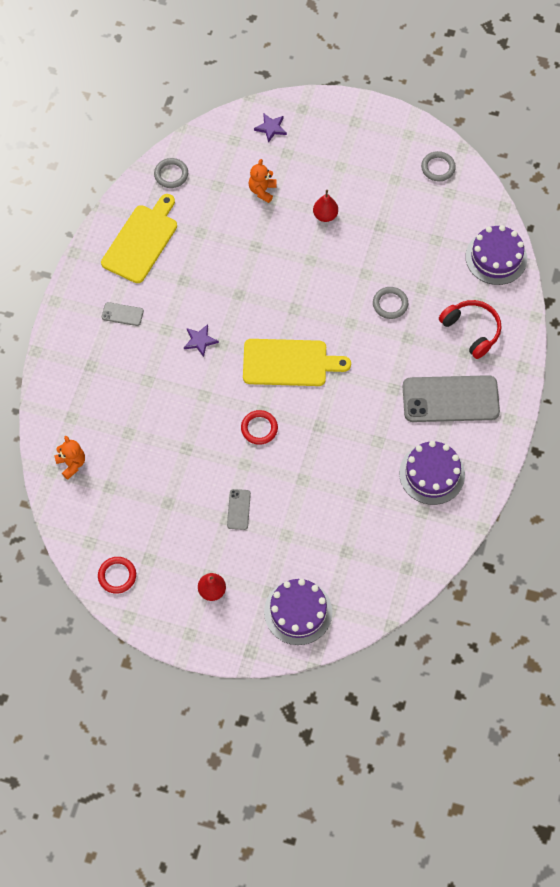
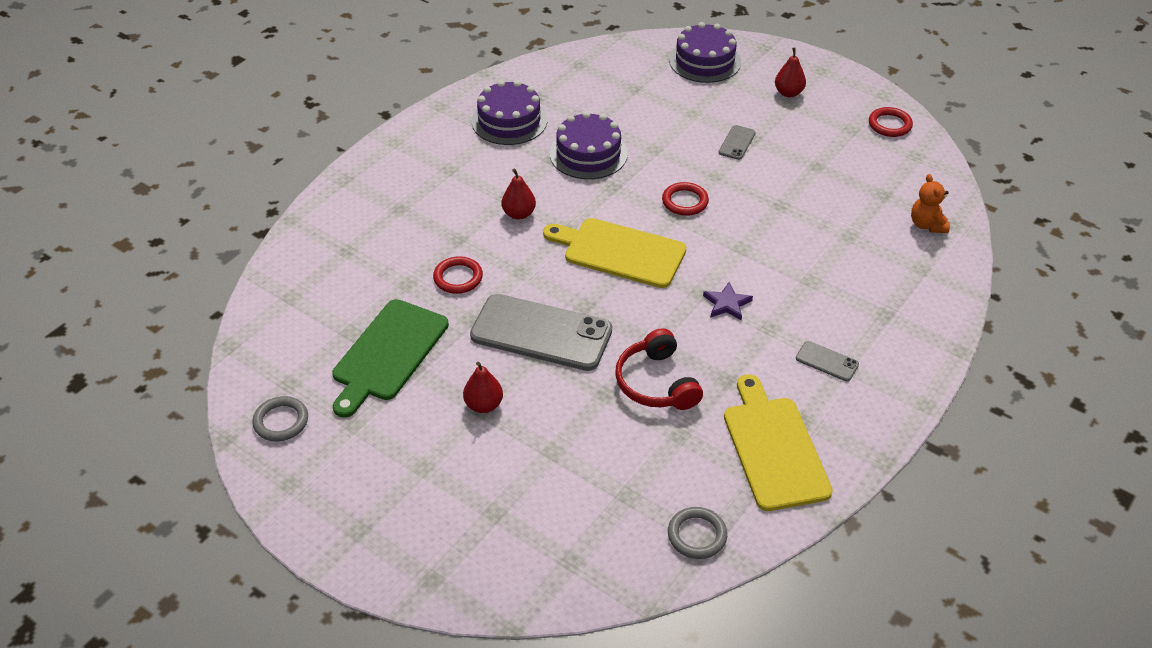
camera: 160 degrees left, 20 degrees down
(141, 241) = (774, 448): yellow cutting board -> yellow cutting board turned 120 degrees clockwise
(262, 190) = (560, 467): orange teddy bear -> none
(271, 128) = (500, 562): purple star -> none
(376, 375) = (519, 214): none -> red pear
(390, 304) = (458, 278): grey ring -> red ring
(402, 231) = (388, 354): none -> green cutting board
(450, 399) = (447, 172): grey phone -> grey phone (541, 333)
(471, 330) = (376, 226): red headphones -> red headphones (656, 383)
(496, 257) = (288, 290): purple cake -> purple cake (588, 154)

